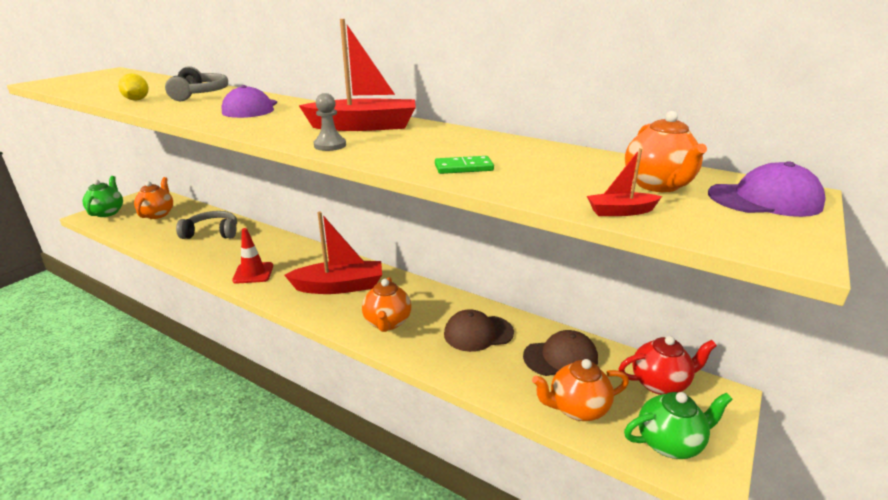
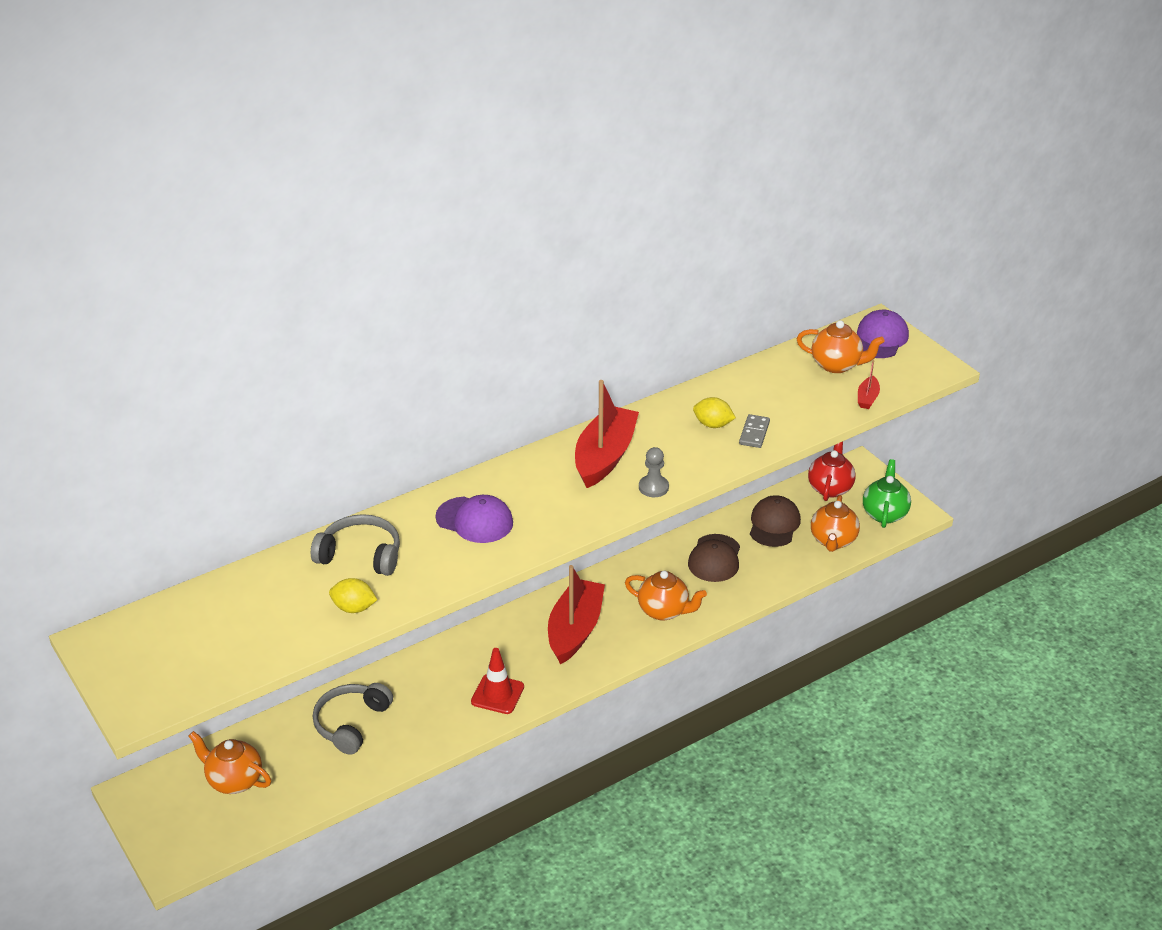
camera: 65 degrees left, 10 degrees up
(107, 212) = (177, 841): green teapot -> none
(457, 151) = (713, 424): none -> yellow lemon
(463, 168) = (754, 433): green domino -> grey domino

